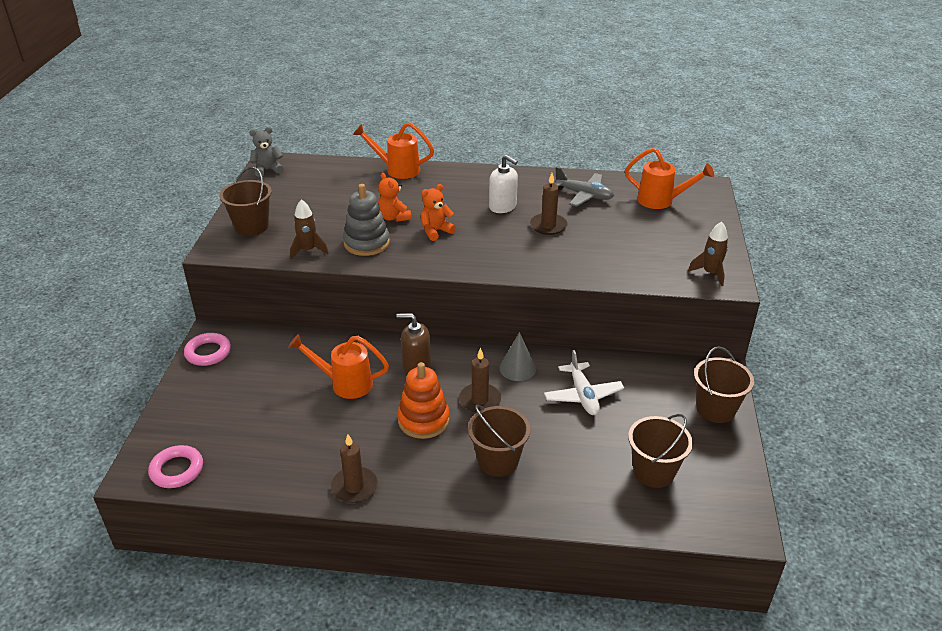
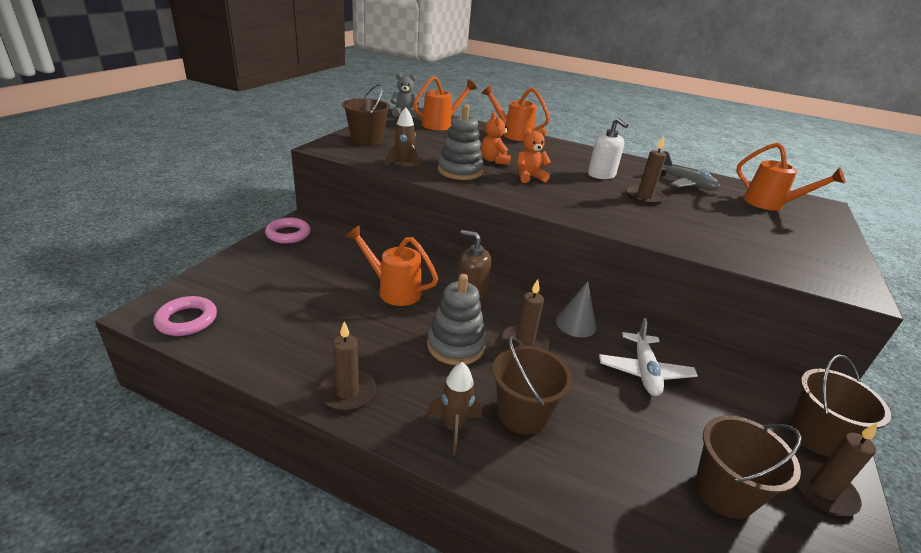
camera: 15 degrees right, 5 degrees down
(316, 176) = (441, 124): none -> orange watering can
(423, 420) = (455, 345): orange stacking toy -> grey stacking toy
(710, 273) = (832, 275): brown rocket -> brown rocket (454, 427)
(719, 449) = (822, 490): none -> brown candle

